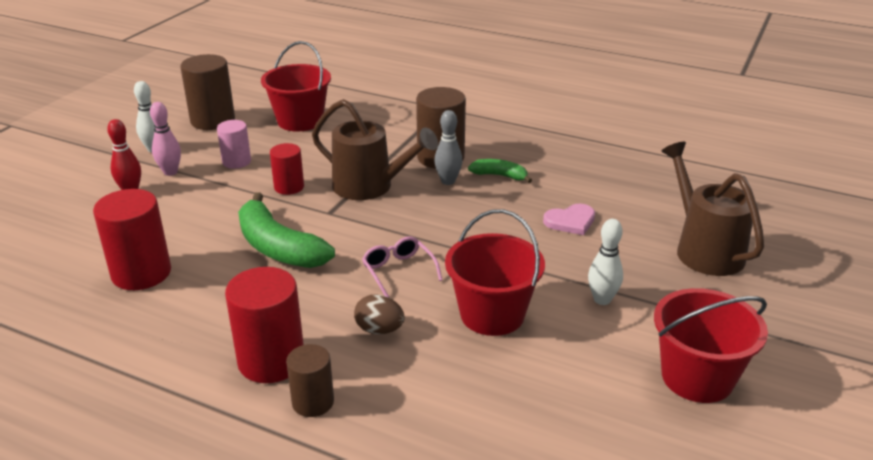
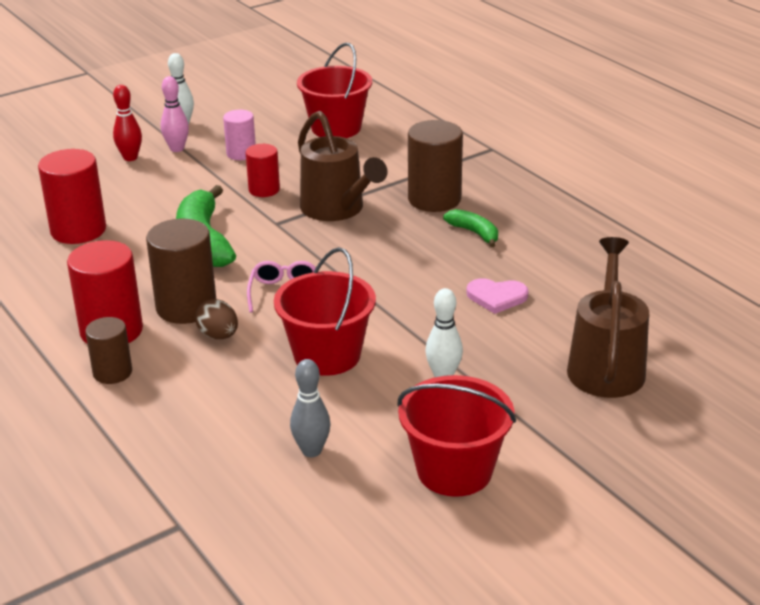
camera: 30 degrees right, 0 degrees up
(213, 120) = (257, 108): brown cylinder -> brown cylinder (186, 307)
(448, 181) = (416, 224): grey bowling pin -> grey bowling pin (311, 451)

